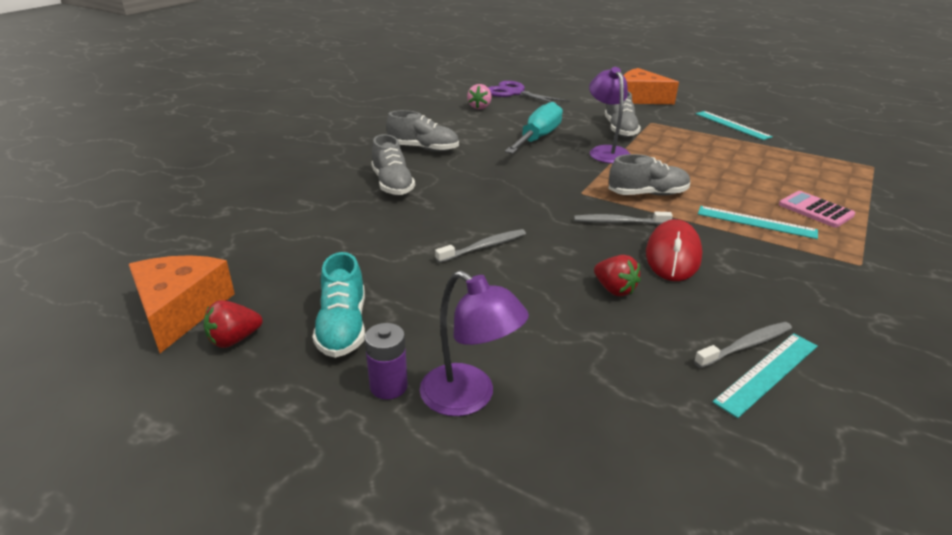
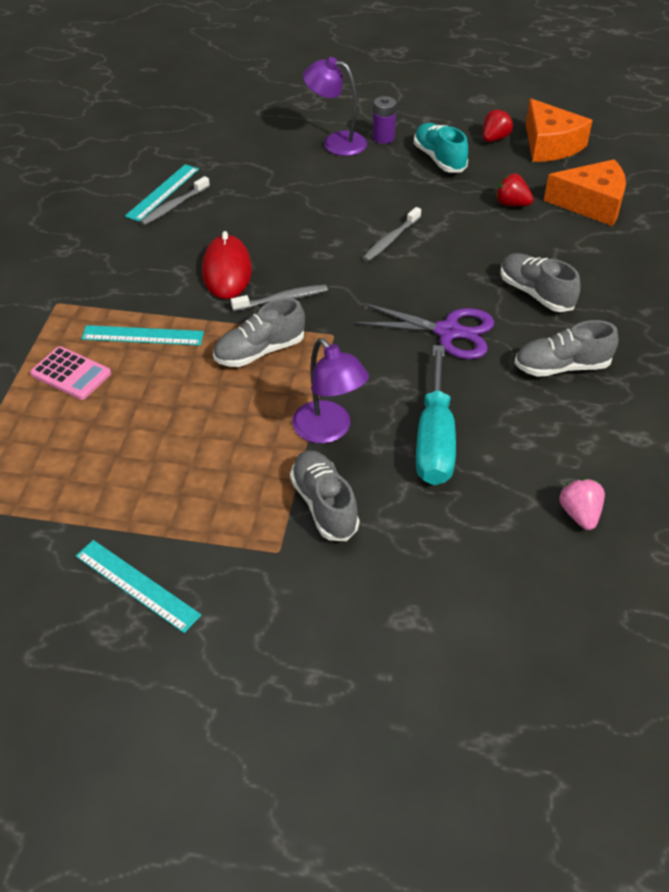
camera: 160 degrees right, 15 degrees up
(514, 93) = (561, 600): purple scissors -> purple scissors (448, 332)
(614, 289) = (270, 226): red strawberry -> red strawberry (511, 204)
(640, 98) = (314, 661): orange cheese -> orange cheese (591, 204)

